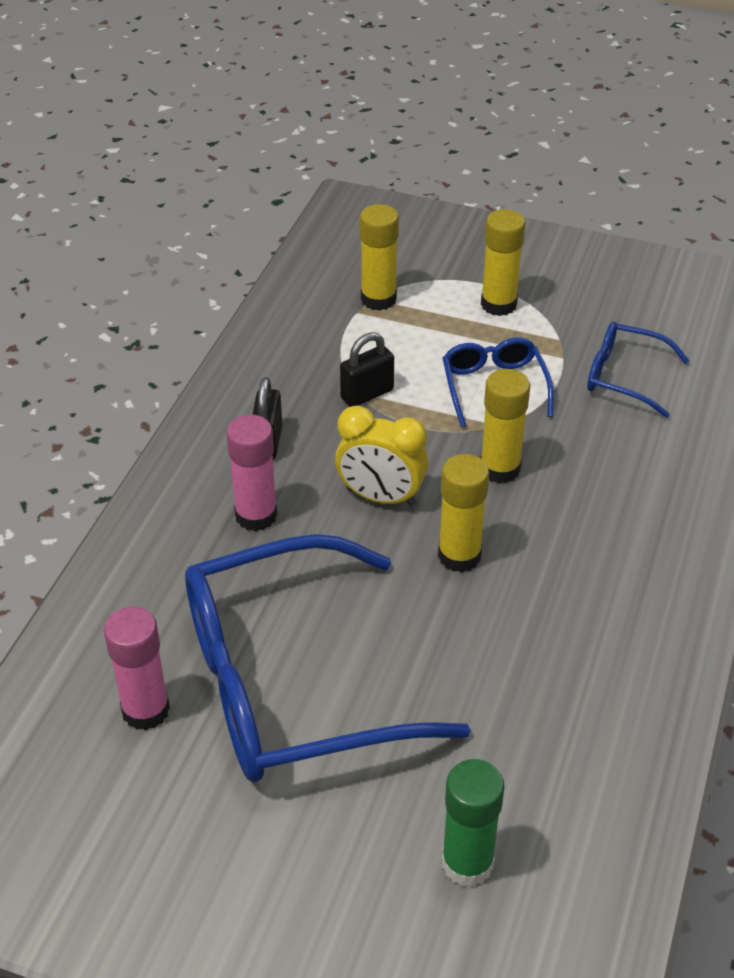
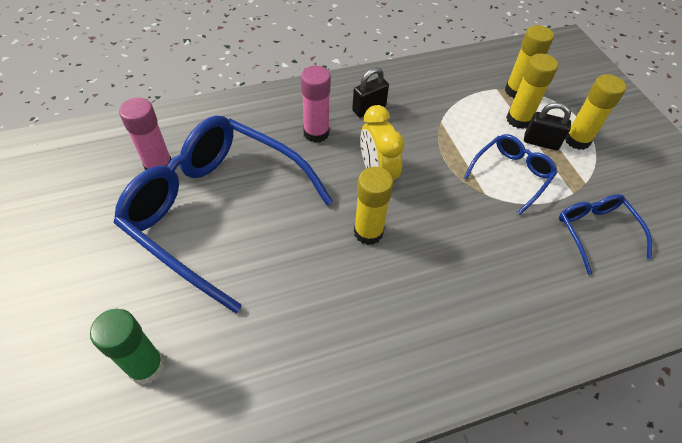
camera: 50 degrees right, 10 degrees up
(367, 394) = (443, 126): black padlock -> black padlock (541, 142)
(500, 469) = (452, 213): yellow glue stick -> yellow glue stick (518, 119)

